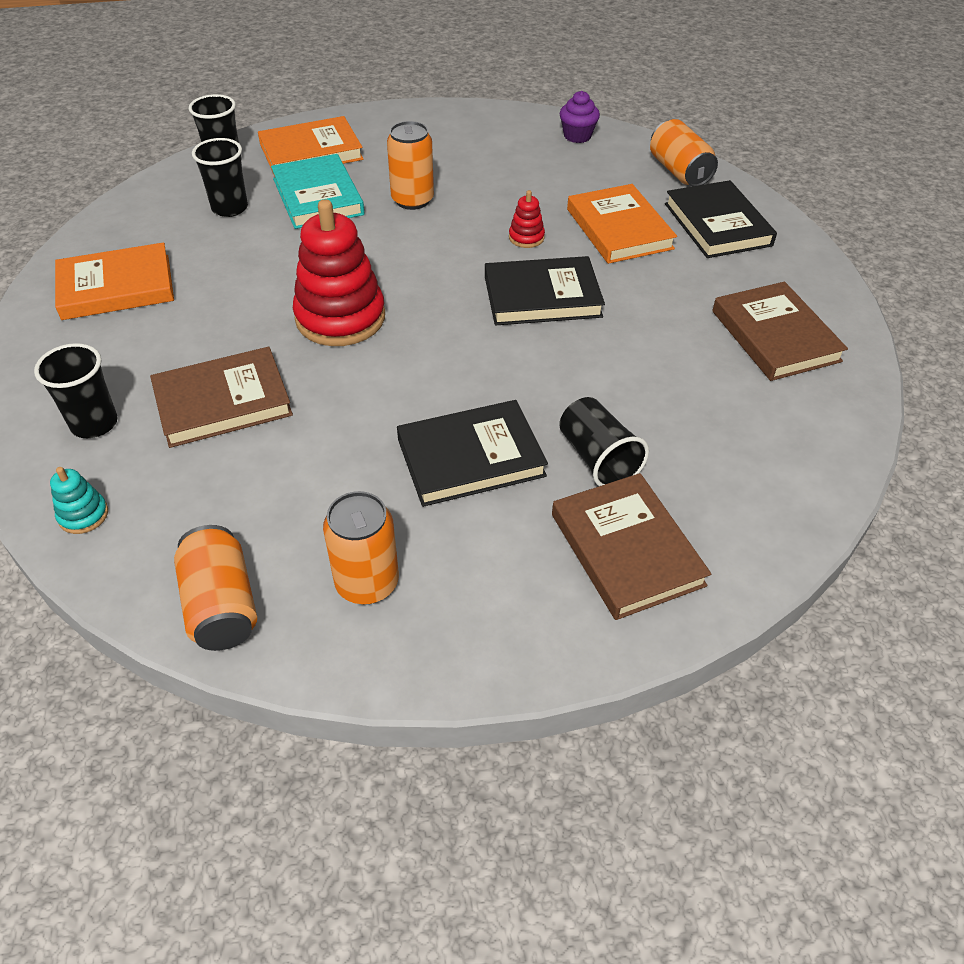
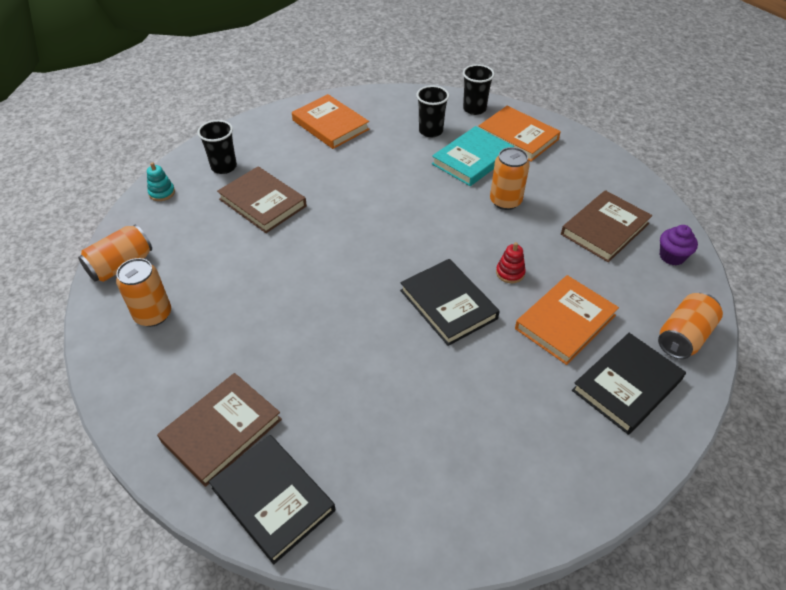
camera: 65 degrees right, 0 degrees up
(340, 318) = (361, 217): red stacking toy -> none
(471, 457) = (268, 323): black book -> black book (273, 499)
(597, 459) = (298, 389): black cup -> none
(775, 336) = (500, 466): brown book -> brown book (605, 229)

